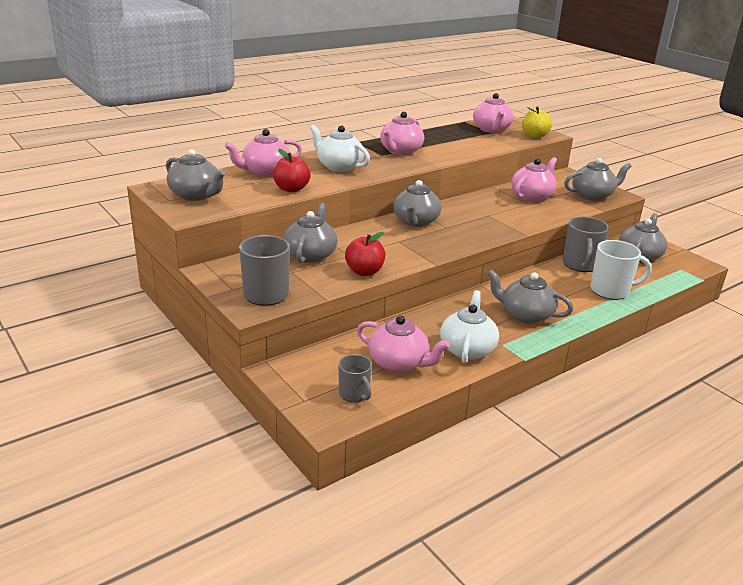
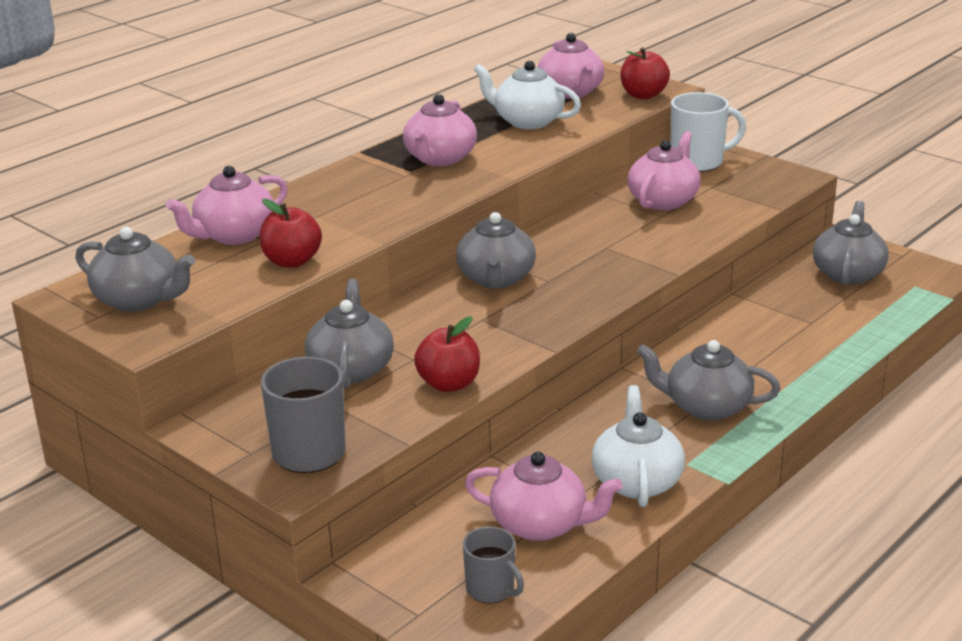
camera: 10 degrees left, 0 degrees up
(339, 166) = (351, 205): white teapot -> white teapot (527, 121)
(534, 136) = (643, 95): yellow apple -> red apple
(580, 265) = (763, 305): grey mug -> none
(593, 195) = (757, 184): grey teapot -> none
(611, 291) = (821, 342): white mug -> white mug (698, 162)

